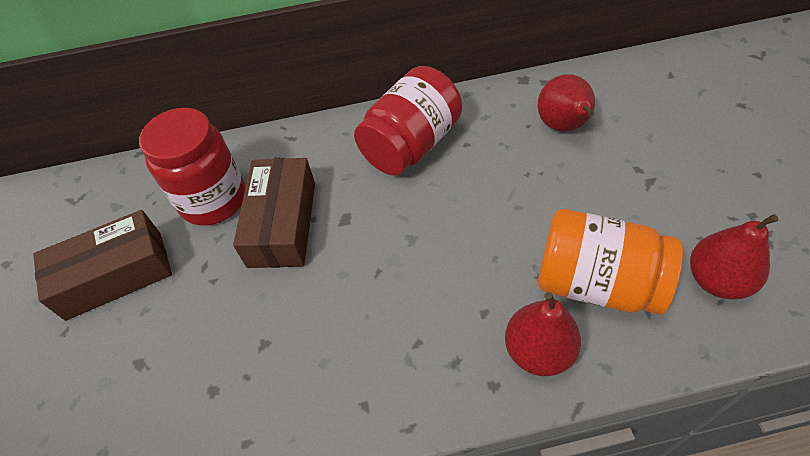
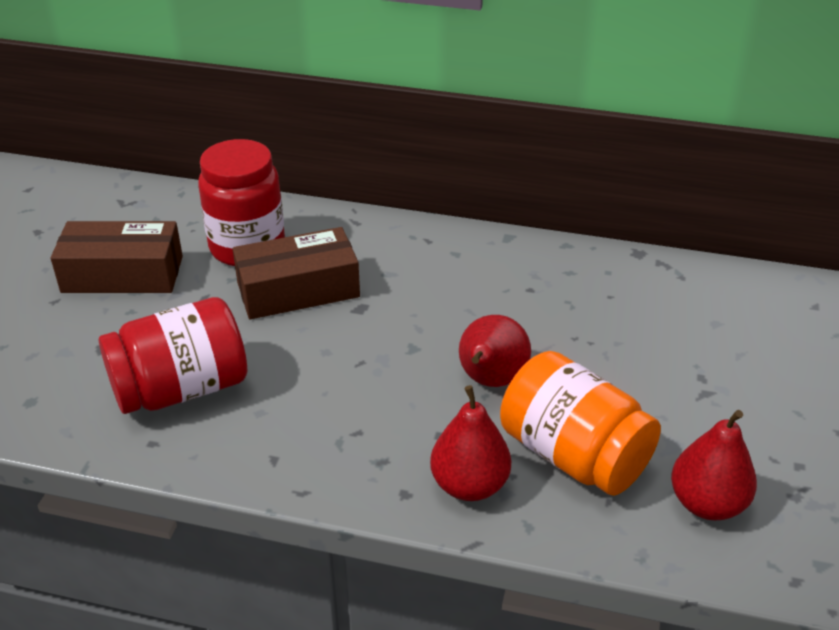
camera: 20 degrees right, 15 degrees down
(282, 223) = (298, 290): brown box -> brown box turned 45 degrees clockwise
(411, 144) = (472, 269): red jar -> red jar (181, 389)
(563, 126) = (648, 310): red pear -> red pear (490, 381)

